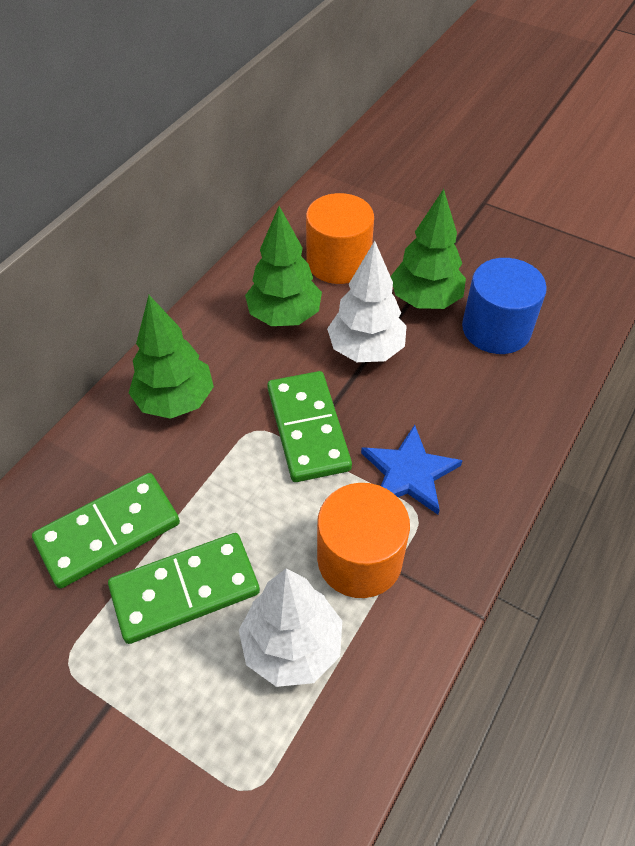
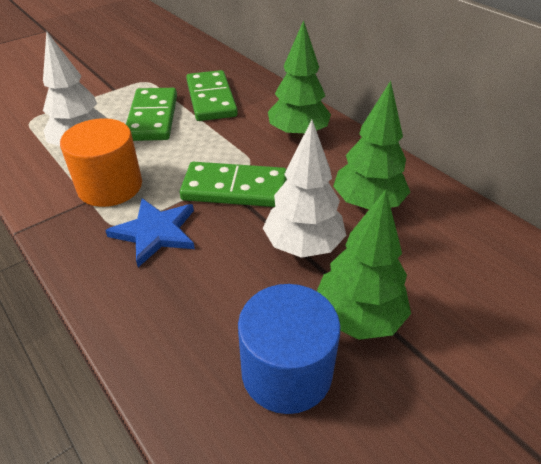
camera: 110 degrees right, 10 degrees down
(338, 262) = (439, 260): orange cylinder -> none

